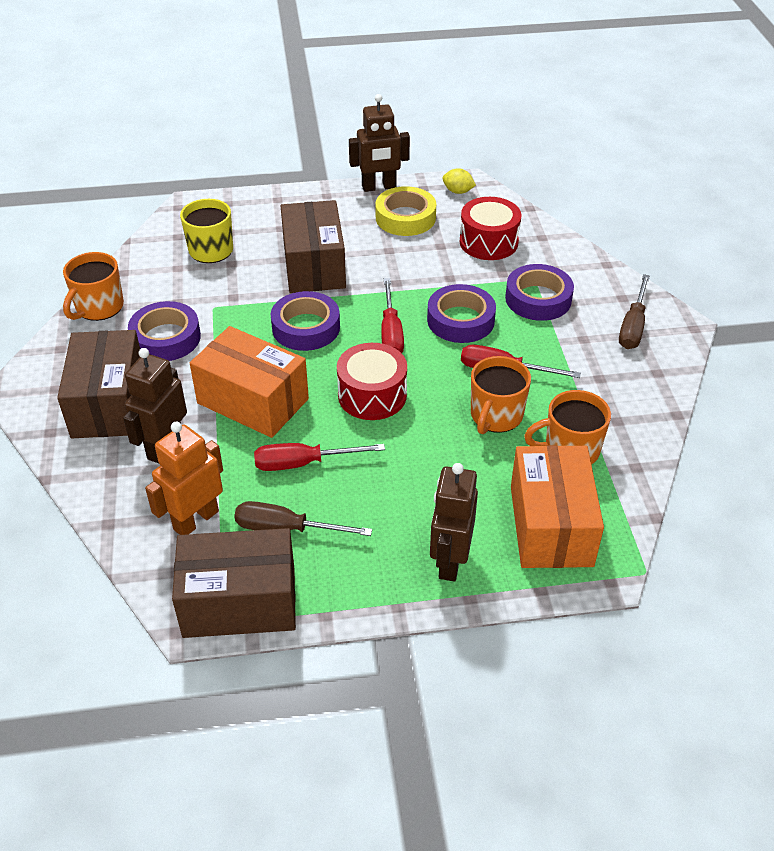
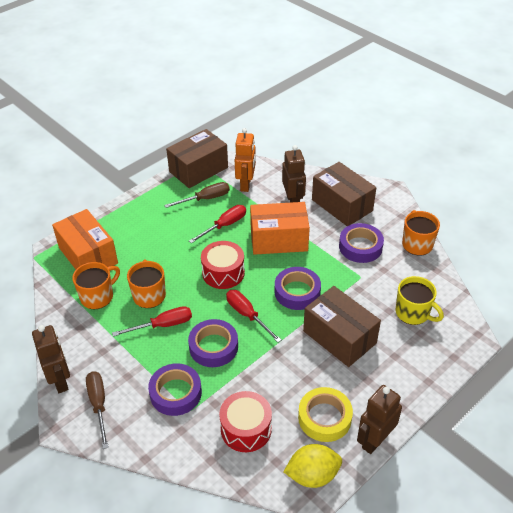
camera: 145 degrees right, 0 degrees up
(450, 561) = (125, 220): brown robot -> brown robot (60, 380)
(458, 191) = (312, 475): yellow lemon -> yellow lemon, size x1.74

